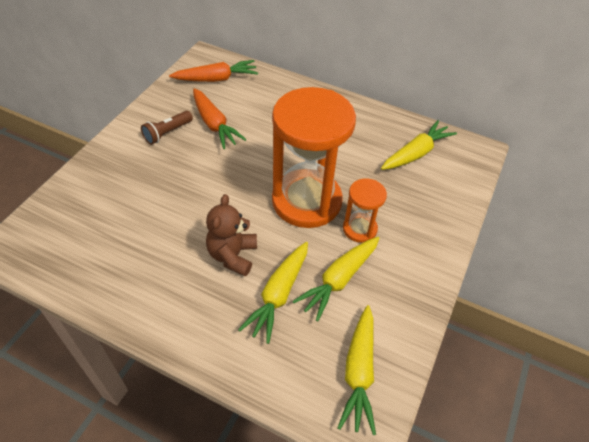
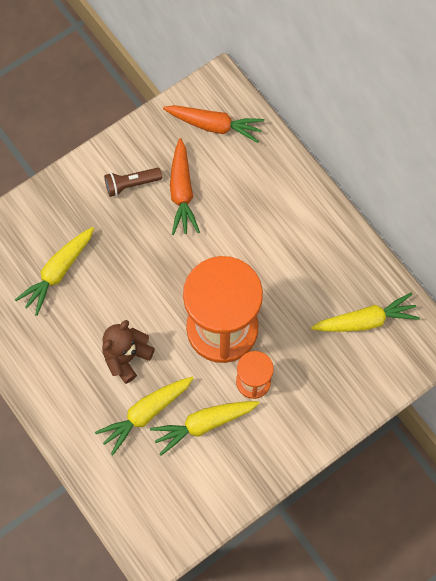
camera: 30 degrees right, 20 degrees up
(358, 372) = (172, 511): yellow carrot -> yellow carrot (58, 272)

